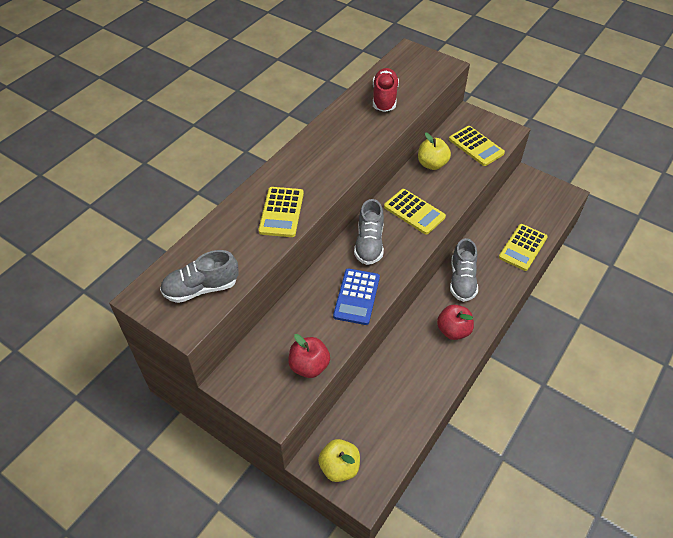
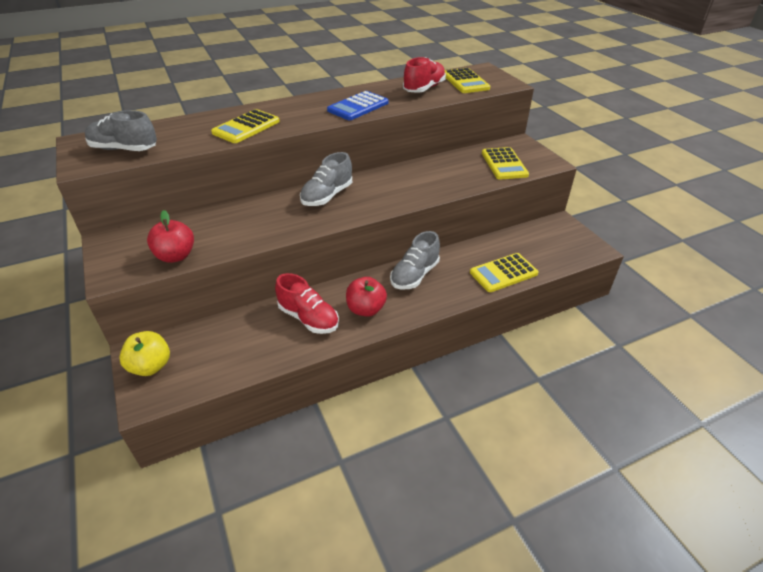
camera: 30 degrees right, 10 degrees down
(356, 297) = (273, 226): blue calculator -> blue calculator (358, 107)
(414, 212) = (393, 188): yellow calculator -> yellow calculator (465, 81)
(418, 360) = (308, 318): none -> red shoe
(432, 164) = (446, 163): yellow apple -> none

